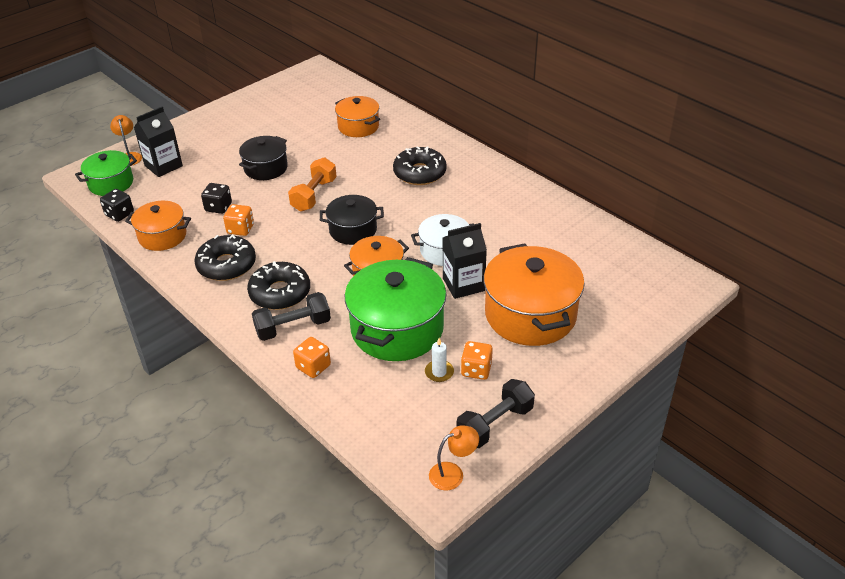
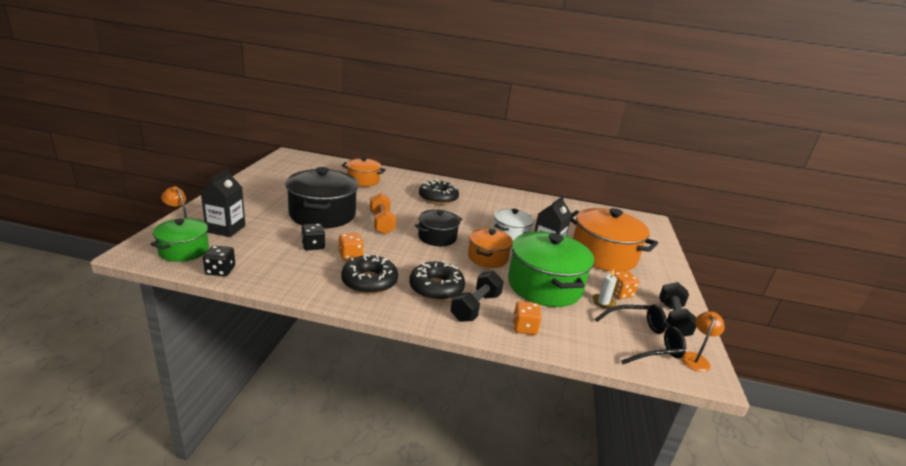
camera: 40 degrees left, 15 degrees down
(162, 236) = (285, 276): orange pot -> none
(266, 168) = (322, 214): black pot -> black pot, size x1.72
(421, 431) = (644, 341): none -> black glasses

